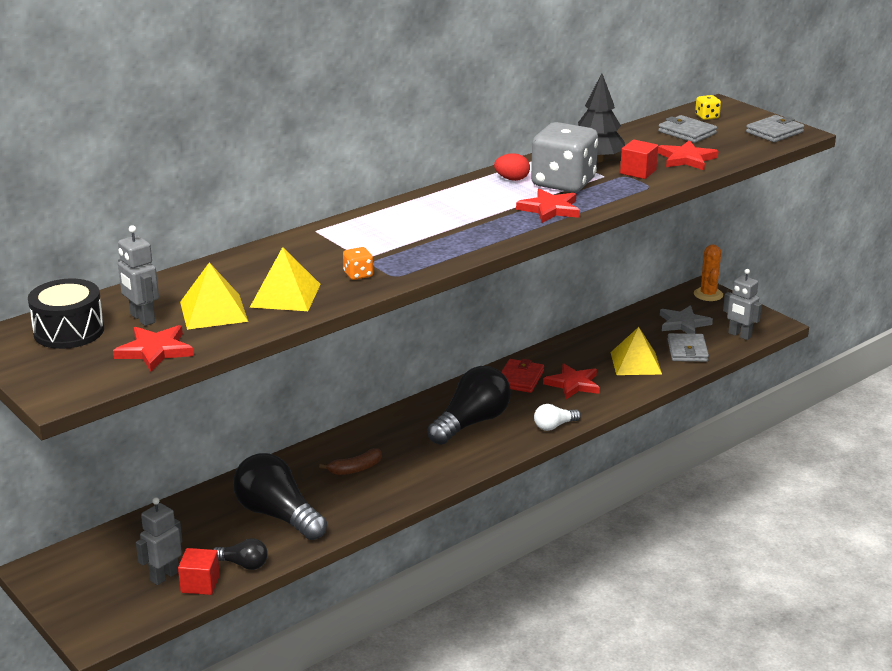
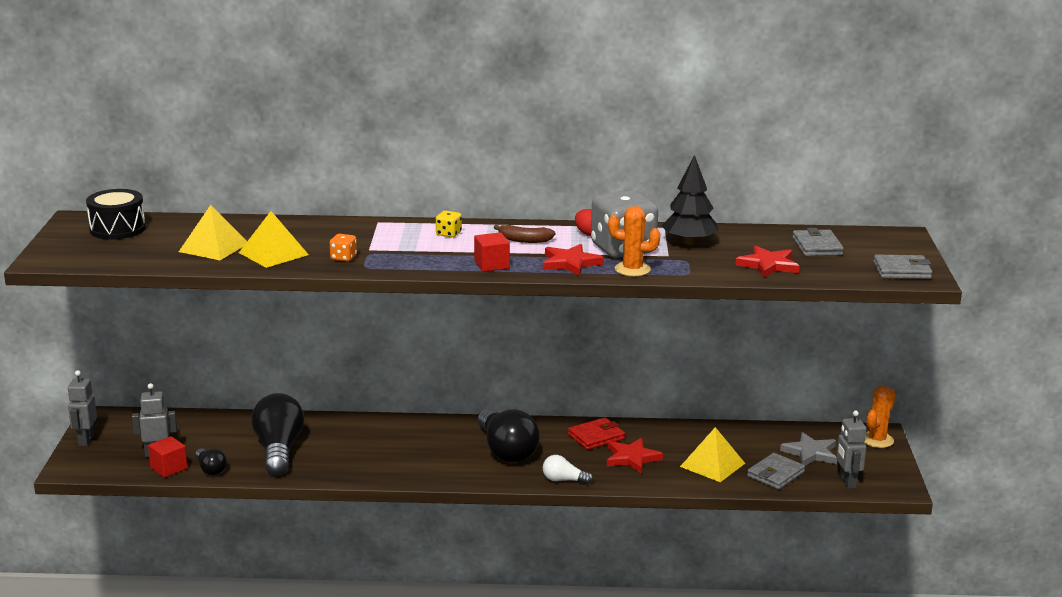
camera: 40 degrees right, 5 degrees down
(142, 319) = (168, 236): grey robot -> grey robot (85, 440)
(155, 351) = (137, 257): red star -> none
(355, 469) = (374, 444): brown banana -> brown banana (524, 240)
(471, 422) = (506, 451): black light bulb -> black light bulb turned 75 degrees clockwise
(605, 197) = (632, 269): none -> orange cactus
(638, 172) = (703, 261): red cube -> red cube (491, 265)
(707, 117) = (865, 240): yellow dice -> yellow dice (448, 234)

